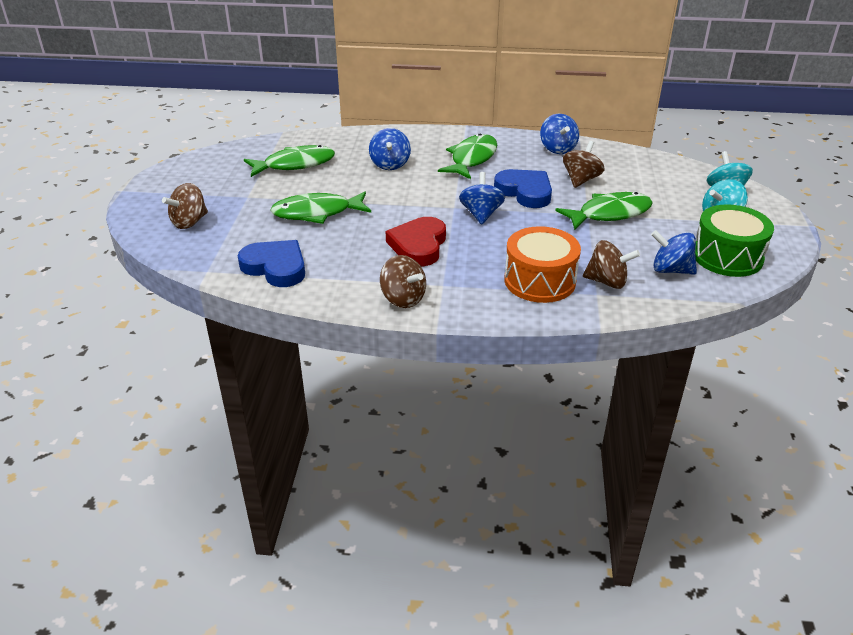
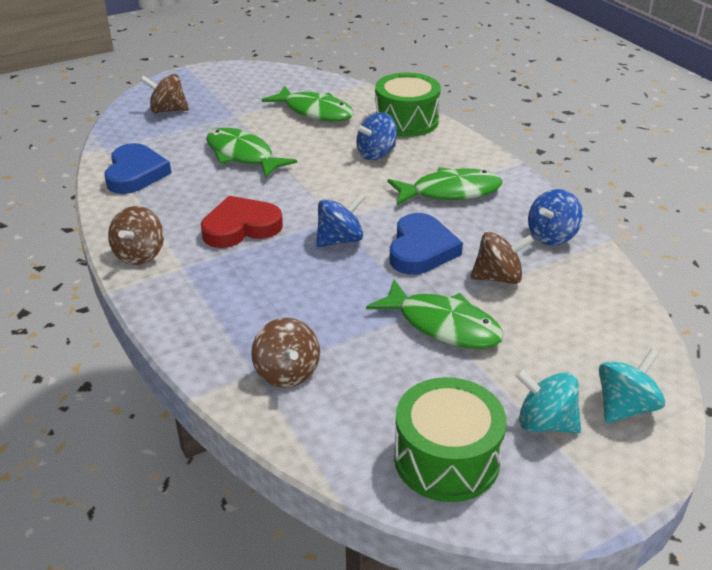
camera: 55 degrees right, 0 degrees up
(361, 139) = (406, 121): none -> green drum
(539, 281) = (244, 324): orange drum -> none
(670, 270) = (362, 416): blue spinning top -> none

